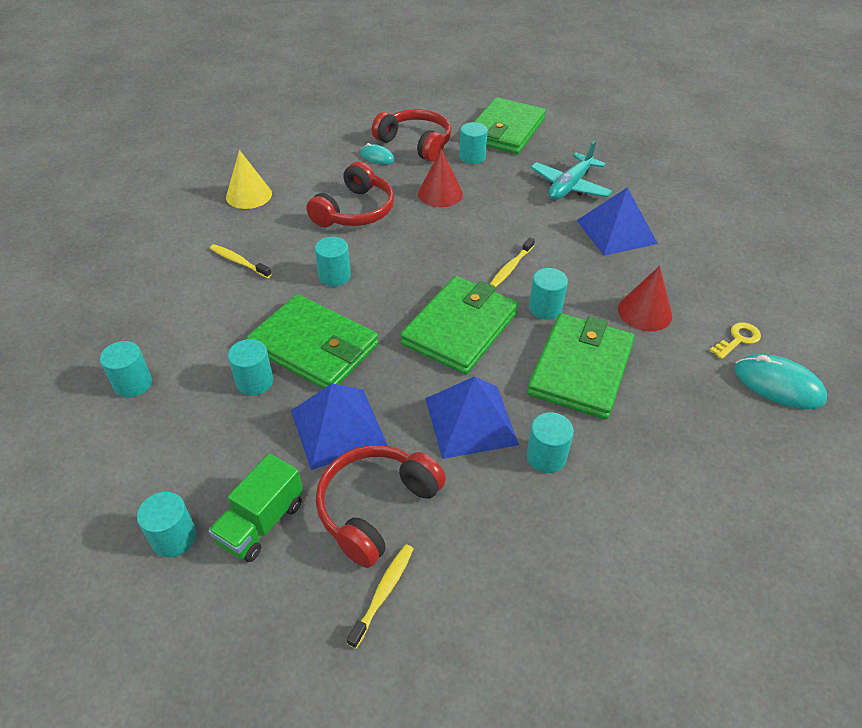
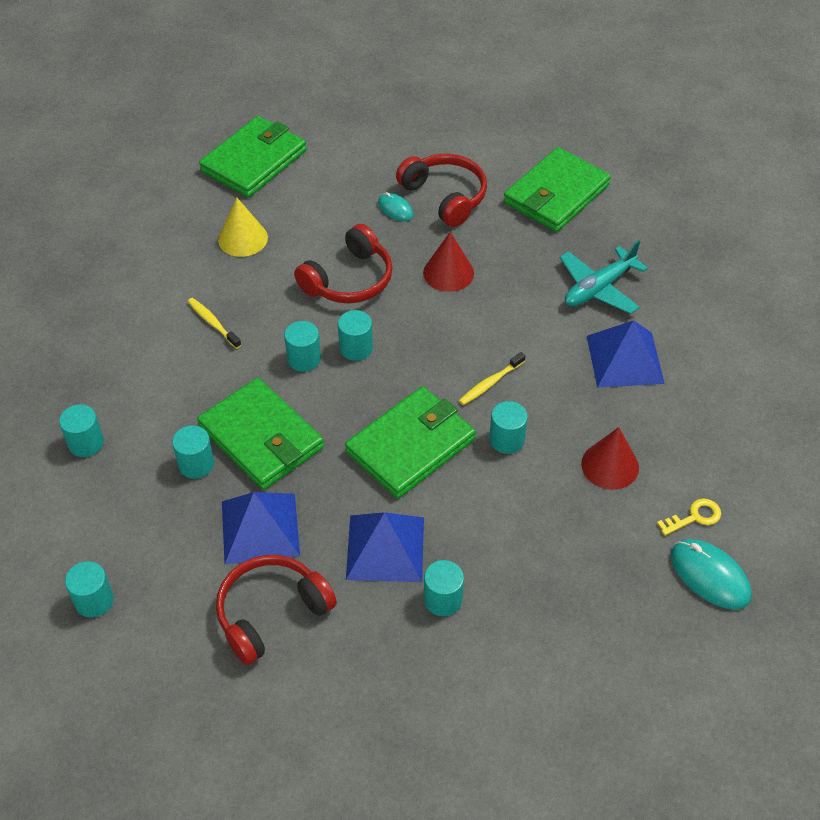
camera: 15 degrees right, 5 degrees up
(261, 523) = (169, 604): green truck -> none
(383, 593) = (254, 689): yellow toothbrush -> none
(472, 157) = (502, 227): turquoise cylinder -> turquoise cylinder (356, 348)
(581, 369) = (514, 516): green wallet -> green wallet (254, 161)

